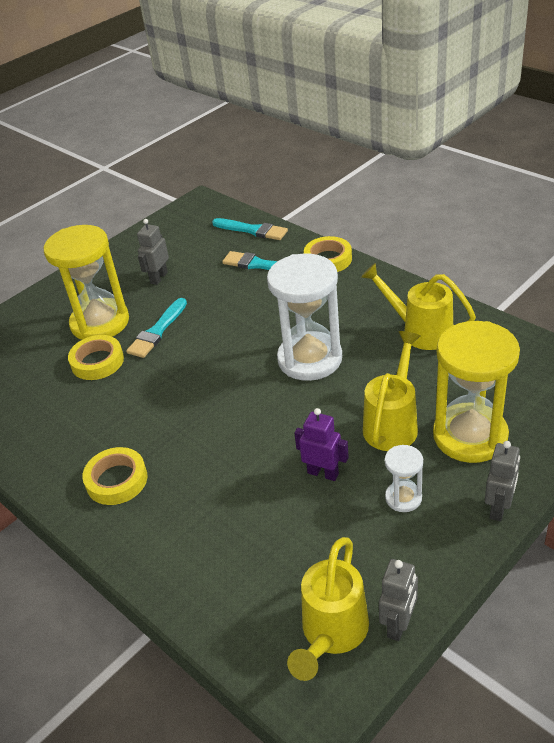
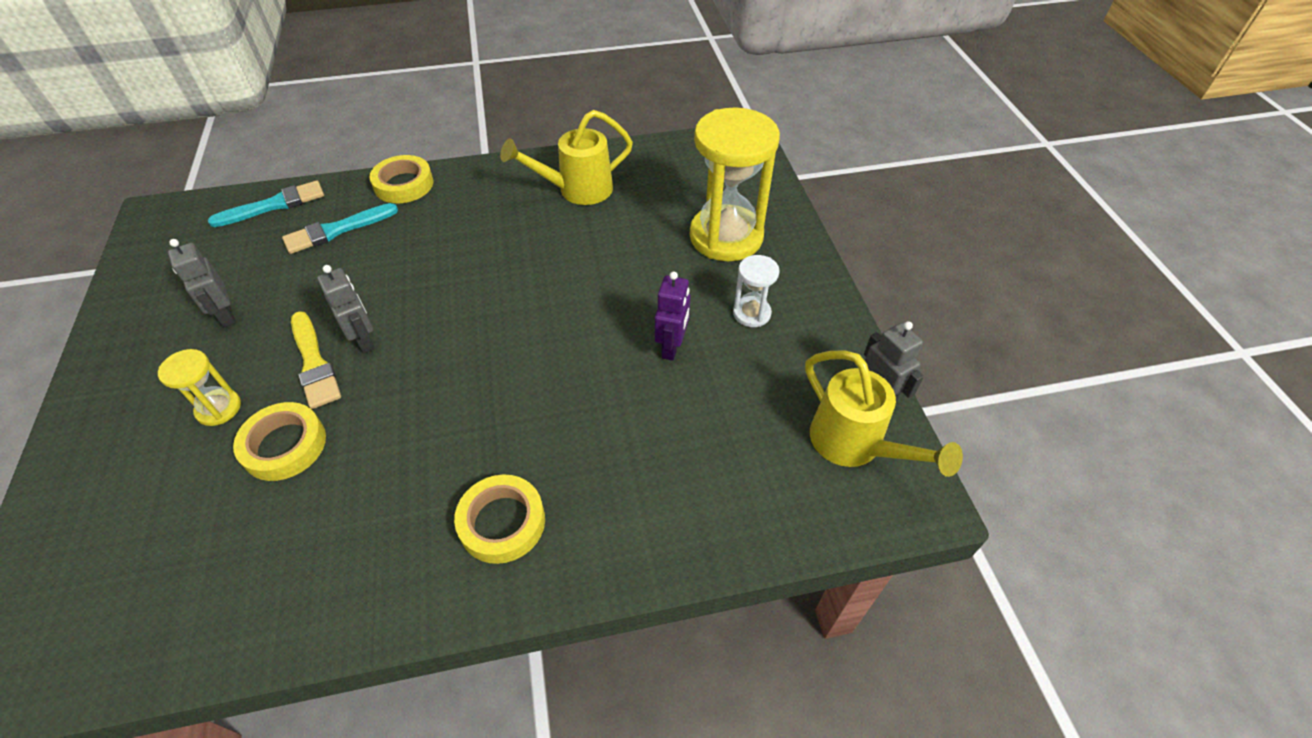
camera: 60 degrees left, 10 degrees up
(100, 323) = (219, 408): yellow hourglass -> yellow hourglass, size x0.47
(157, 331) = (314, 363): turquoise brush -> yellow brush
(310, 359) = (520, 273): white hourglass -> none
(323, 473) = (672, 347): purple robot -> purple robot turned 135 degrees clockwise
(392, 423) = (663, 270): yellow watering can -> none
(499, 508) = (813, 267): grey robot -> grey robot (364, 340)

